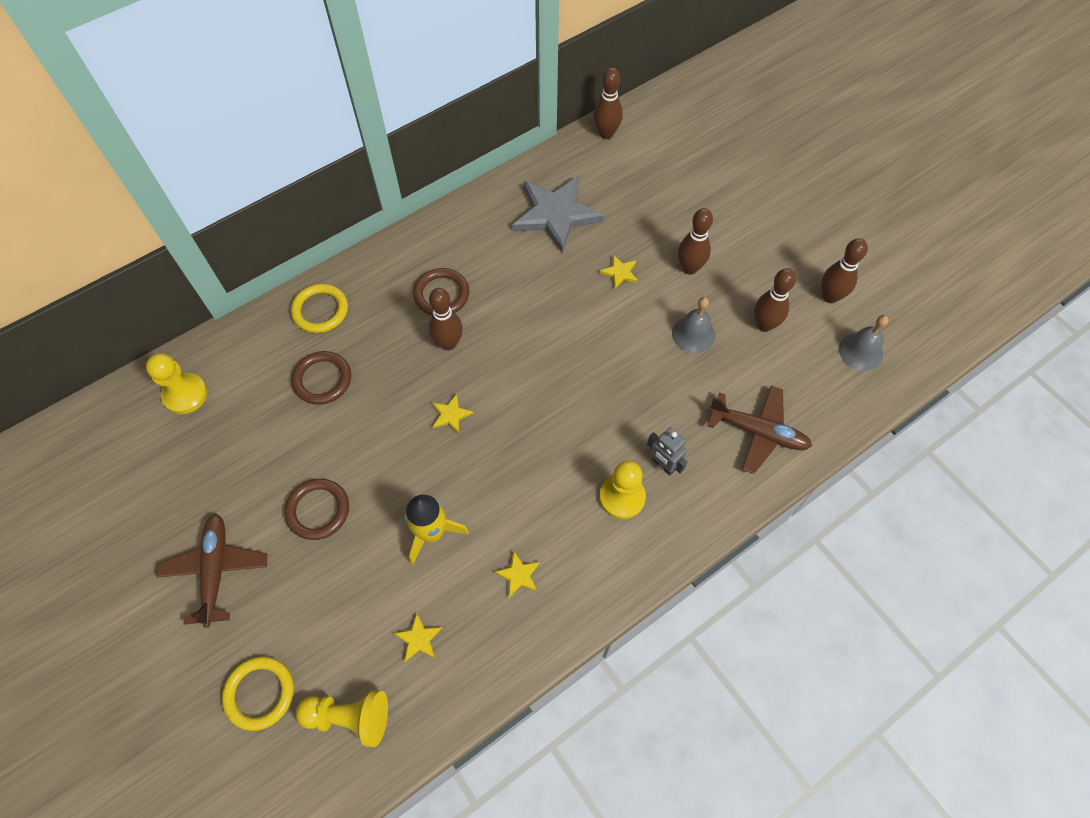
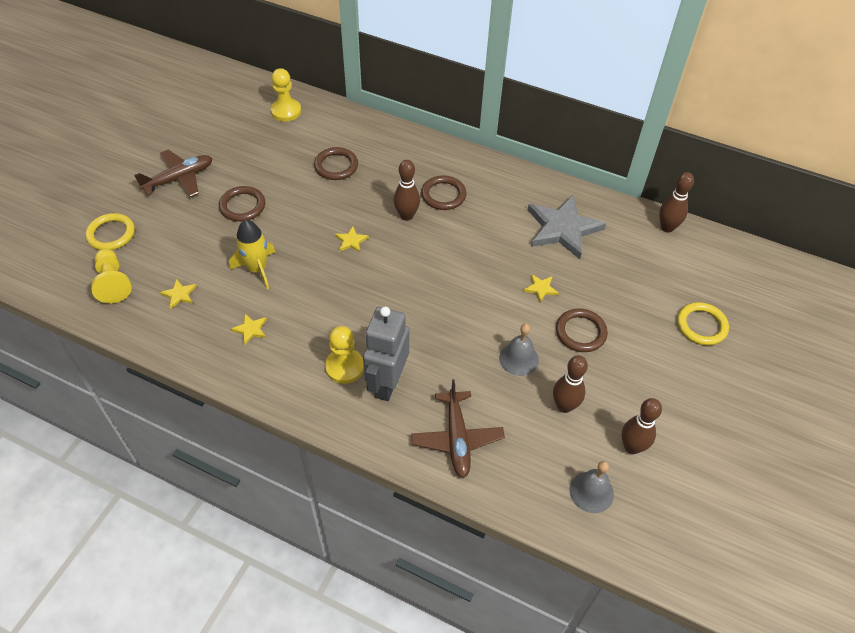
camera: 60 degrees right, 10 degrees down
(320, 310) = (386, 142): yellow ring -> yellow ring (701, 326)
(663, 465) = (387, 383): grey robot -> grey robot, size x1.87
(689, 268) = (580, 332): brown bowling pin -> brown ring

